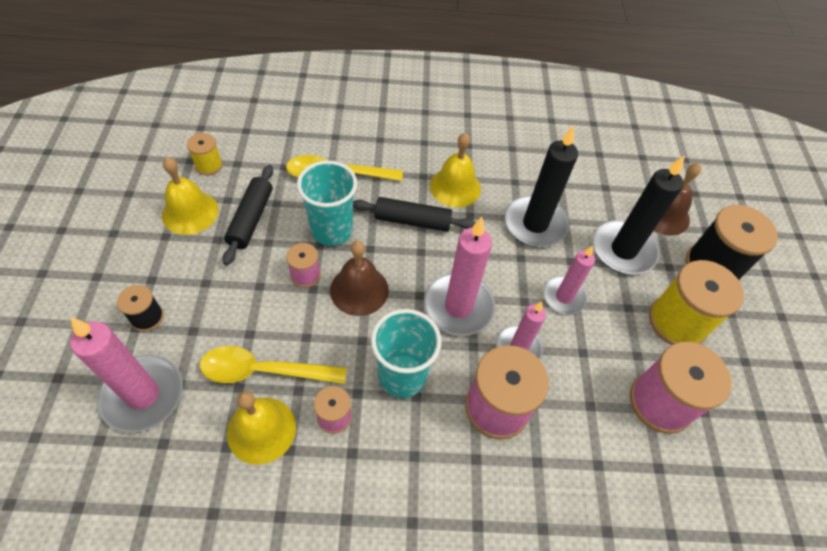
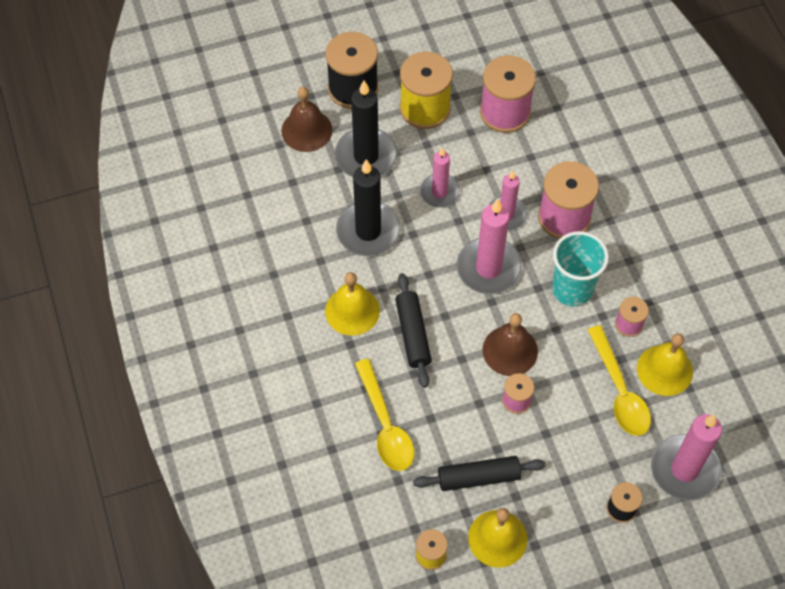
camera: 105 degrees left, 5 degrees up
(331, 230) = (457, 399): turquoise cup -> none

